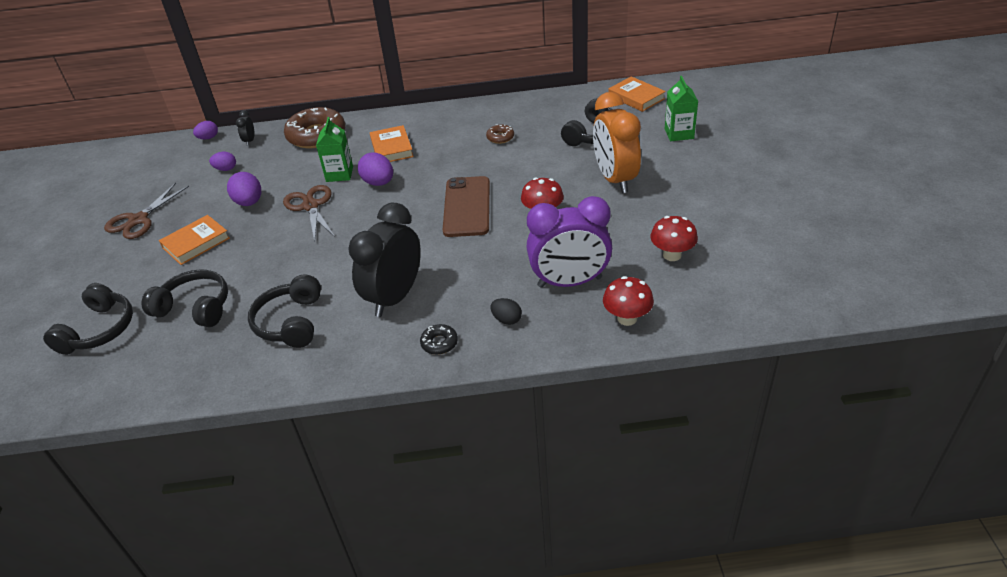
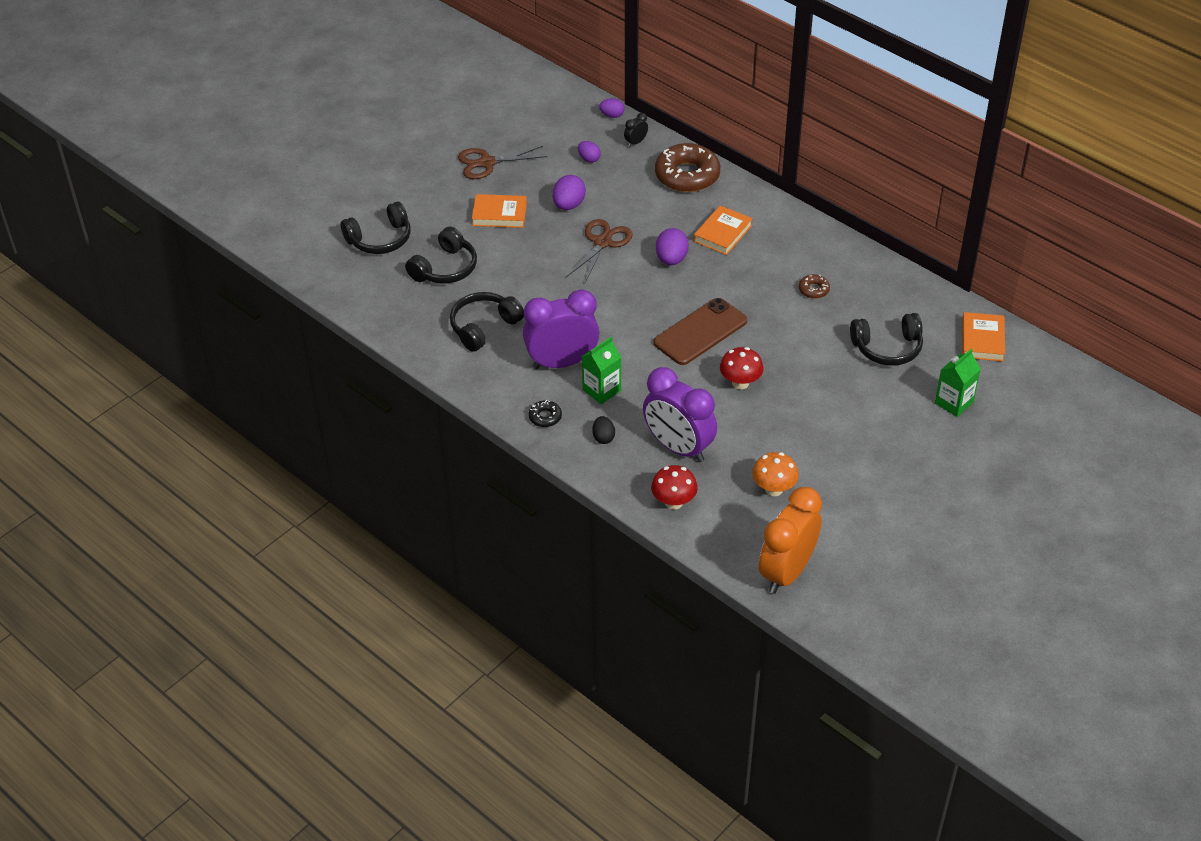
camera: 45 degrees right, 5 degrees up
(195, 308) = (445, 268): black headphones -> black headphones turned 60 degrees clockwise
(339, 174) = (656, 228): green carton -> green carton (601, 390)
(395, 297) = (562, 362): black clock -> purple clock
(615, 179) = (836, 399): orange clock -> orange clock (787, 572)
(672, 255) = (774, 489): red mushroom -> orange mushroom

